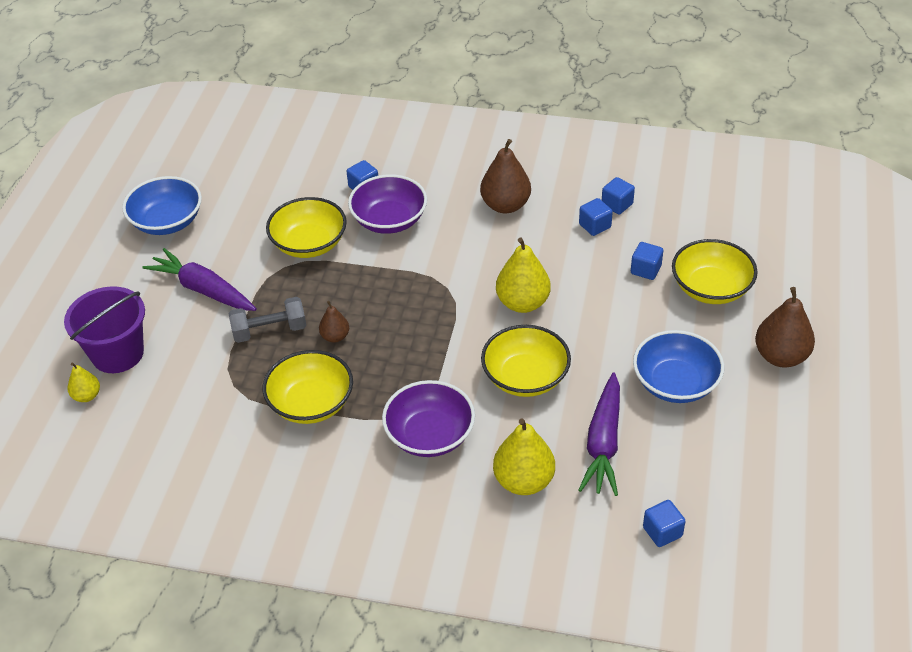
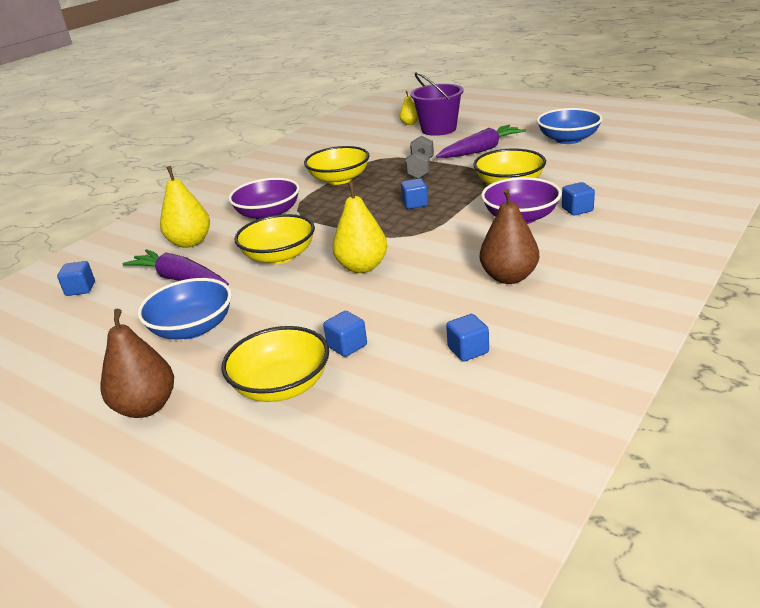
camera: 115 degrees right, 15 degrees down
(335, 337) = (394, 189): brown pear -> none
(595, 226) = (440, 327): blue cube -> blue cube (415, 204)

